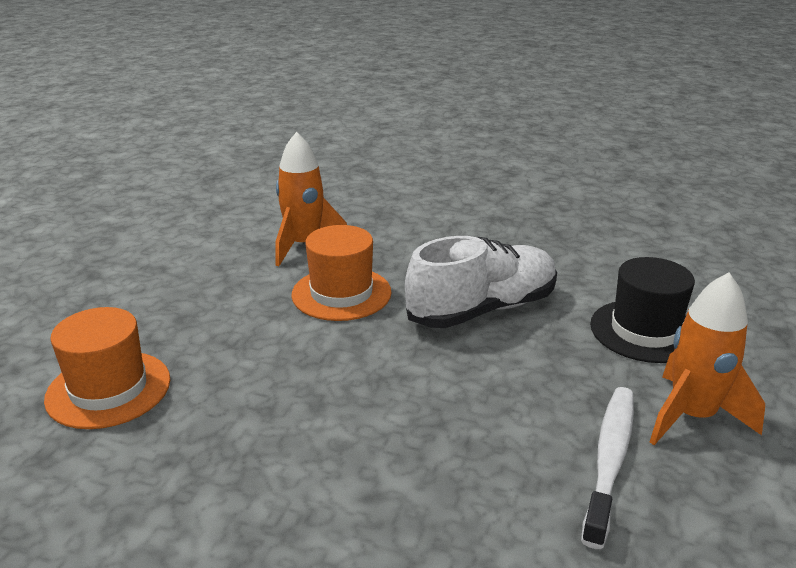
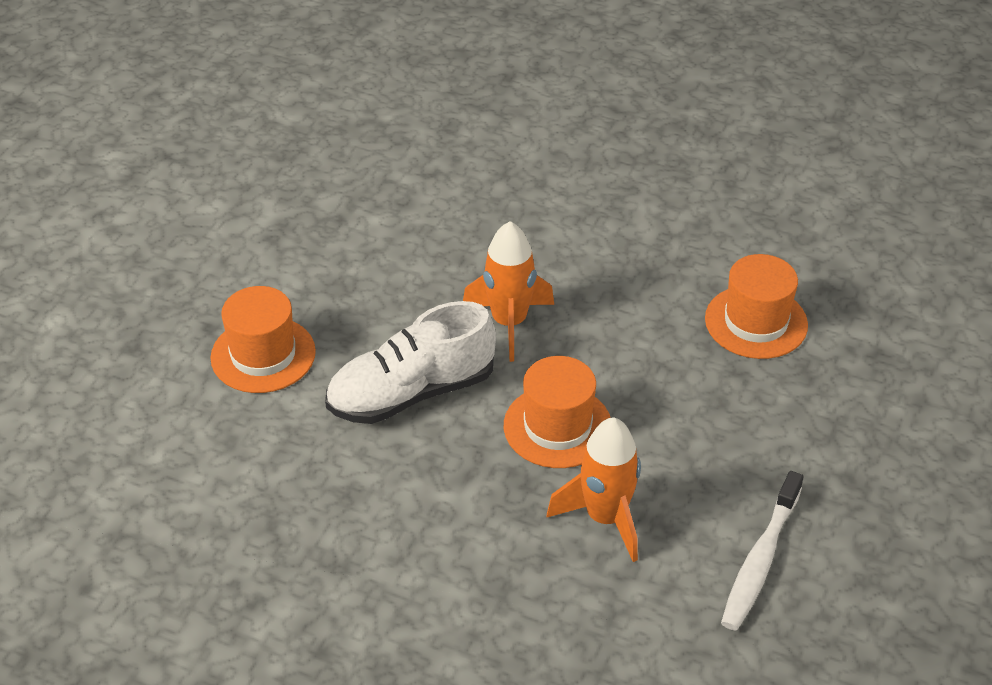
camera: 175 degrees left, 15 degrees up
(609, 461) = (364, 240): white toothbrush -> white toothbrush (760, 559)
(645, 331) = (263, 355): black hat -> orange hat
(692, 416) = (281, 269): orange rocket -> orange rocket (509, 323)

